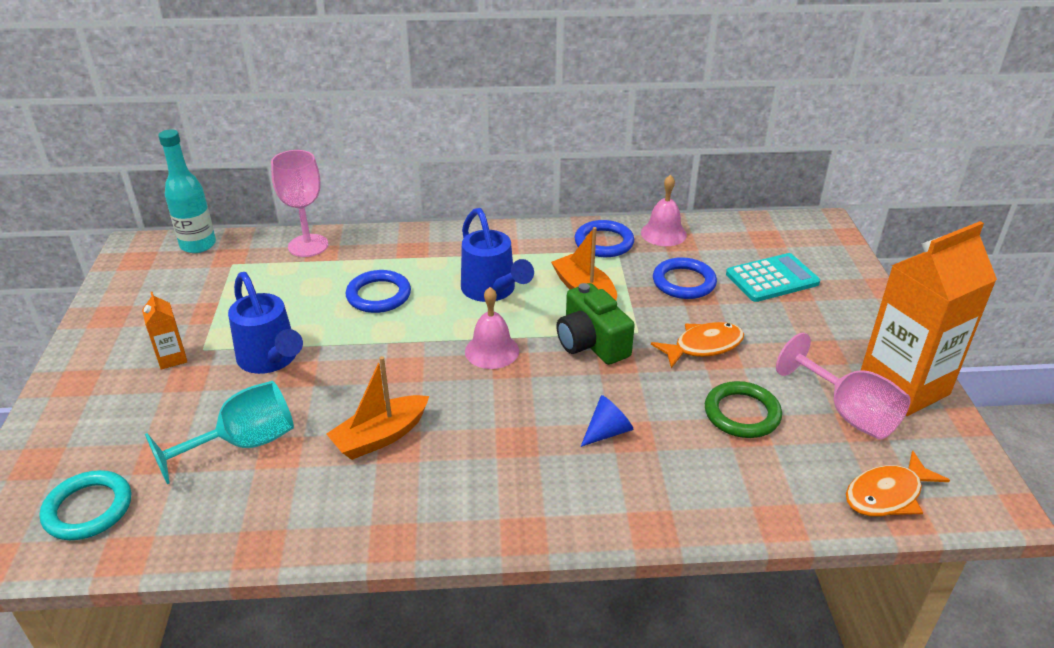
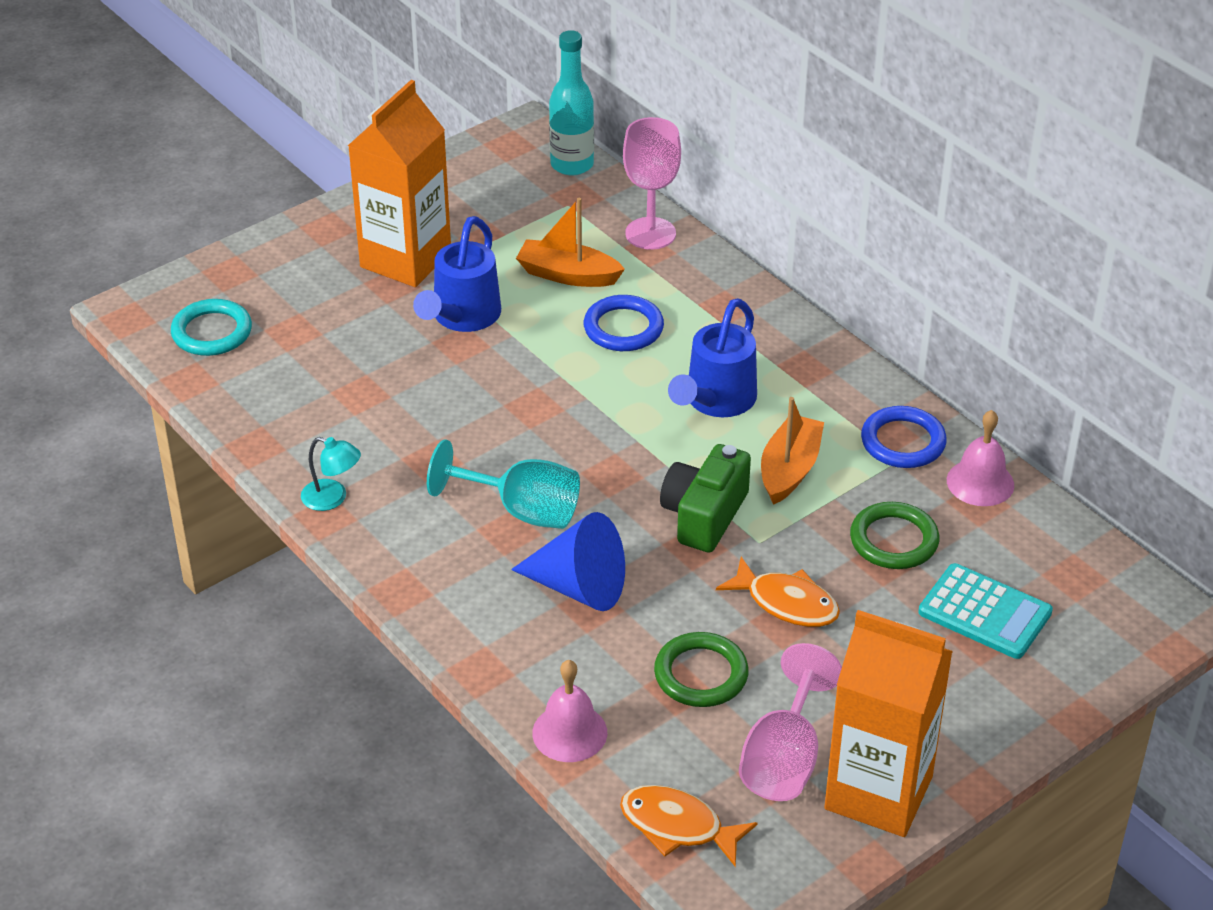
camera: 55 degrees right, 5 degrees up
(172, 358) = (405, 259): orange carton -> orange carton, size x2.36
(243, 444) = (349, 368): turquoise goblet -> turquoise goblet (521, 510)
(377, 526) = (332, 498): none -> turquoise lamp
(380, 436) = (433, 442): orange boat -> orange boat (568, 275)
(492, 351) = (619, 451): pink bell -> pink bell (569, 732)
(607, 431) = (579, 587): blue cone -> blue cone, size x1.80
(684, 282) = (894, 540): blue ring -> green ring

